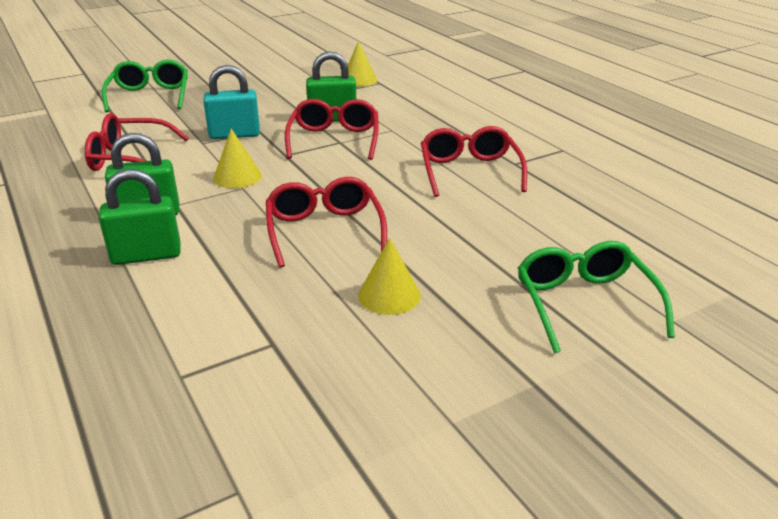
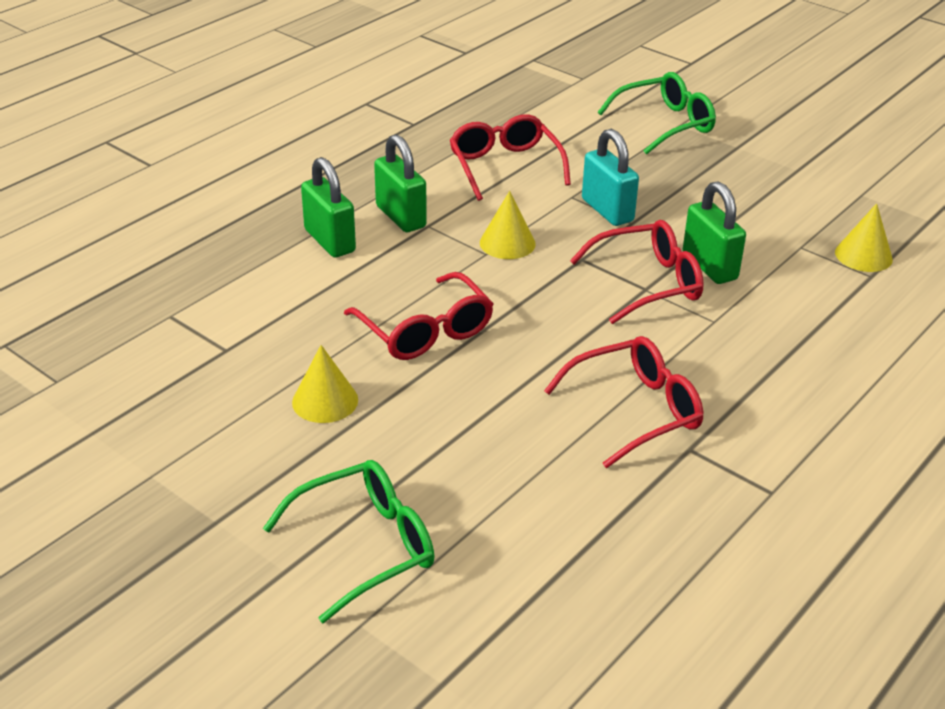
camera: 70 degrees right, 5 degrees up
(324, 231) = (425, 330): red glasses -> red glasses turned 90 degrees clockwise

